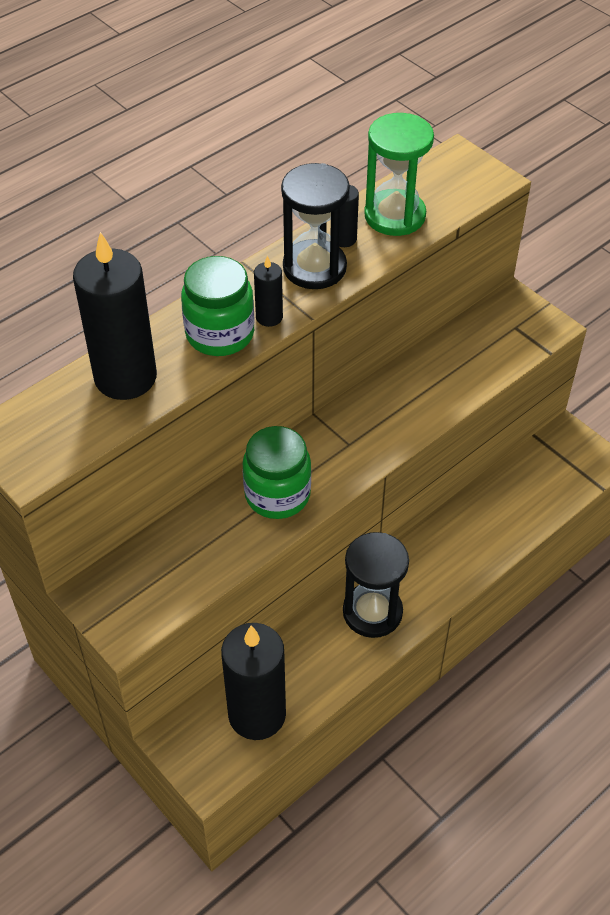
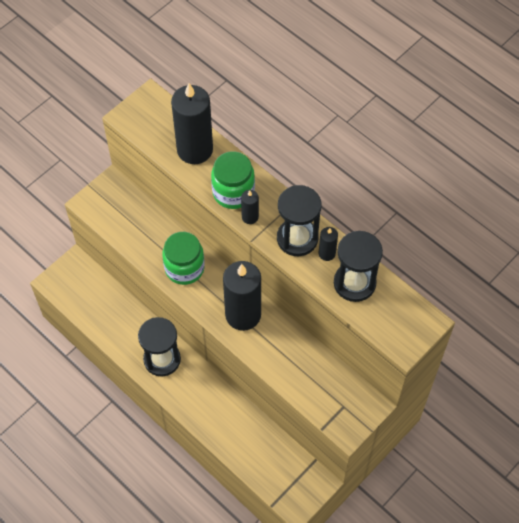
camera: 85 degrees right, 10 degrees up
(257, 714) = (91, 302): black candle -> black candle (243, 315)
(394, 216) = (354, 283): green hourglass -> black hourglass

